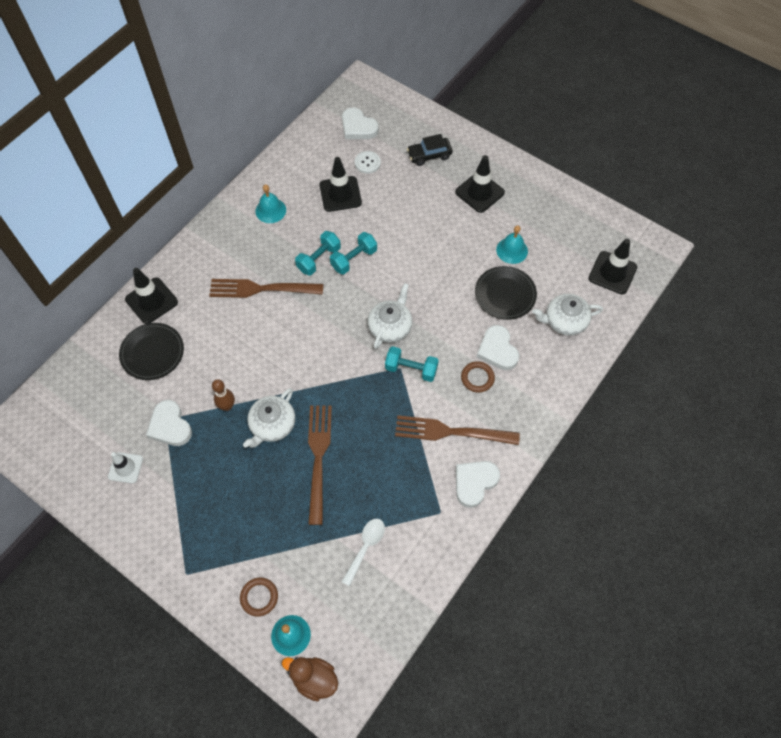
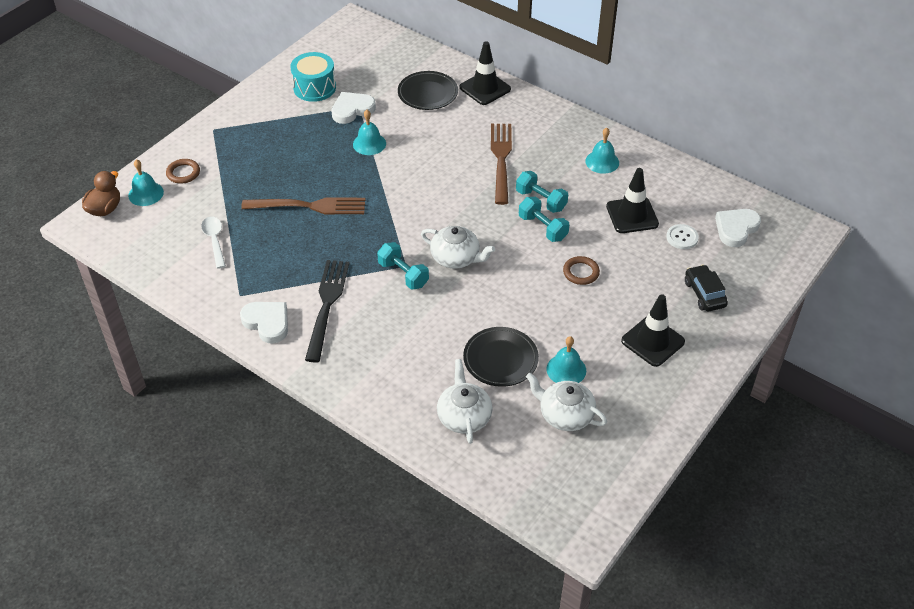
camera: 90 degrees right, 15 degrees down
(125, 468) = (314, 88): white traffic cone -> turquoise drum
(227, 406) = (369, 144): brown bowling pin -> turquoise bell
(272, 425) = (347, 174): white teapot -> white teapot (565, 414)
(365, 547) = (214, 240): white spoon -> white spoon turned 135 degrees counterclockwise
(411, 369) = (403, 274): turquoise dumbbell -> turquoise dumbbell turned 60 degrees counterclockwise
(451, 432) = (327, 305): brown fork -> black fork
(477, 378) = (390, 329): brown ring -> brown ring (581, 272)
(497, 350) = (425, 349): white heart -> none
(612, 273) = (538, 474): black traffic cone -> none

